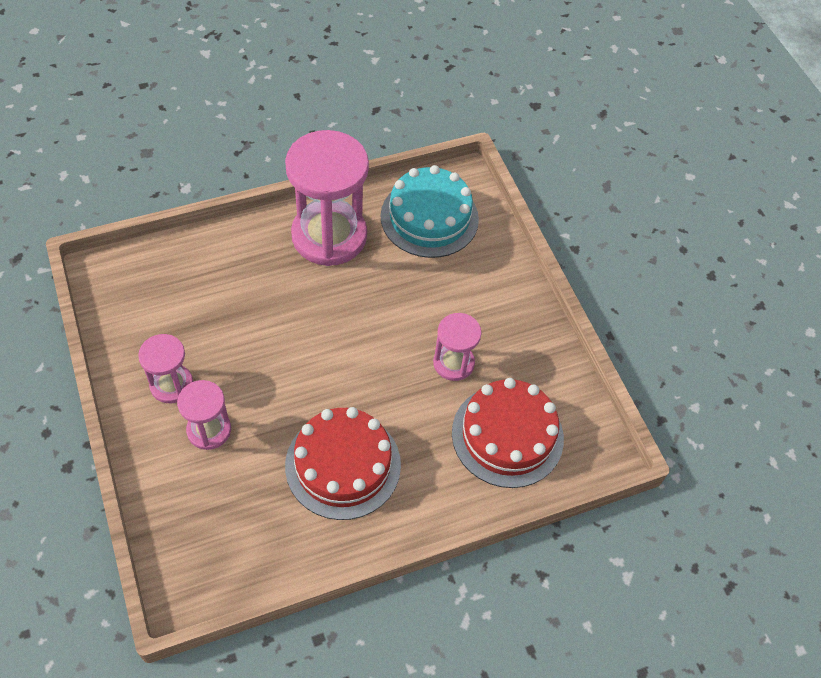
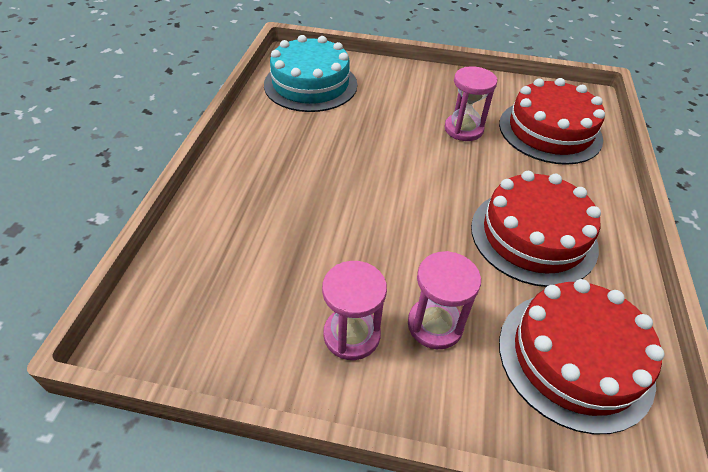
camera: 55 degrees left, 10 degrees down
(231, 528) = (574, 358): none -> red cake
(329, 236) = (272, 142): pink hourglass -> none

